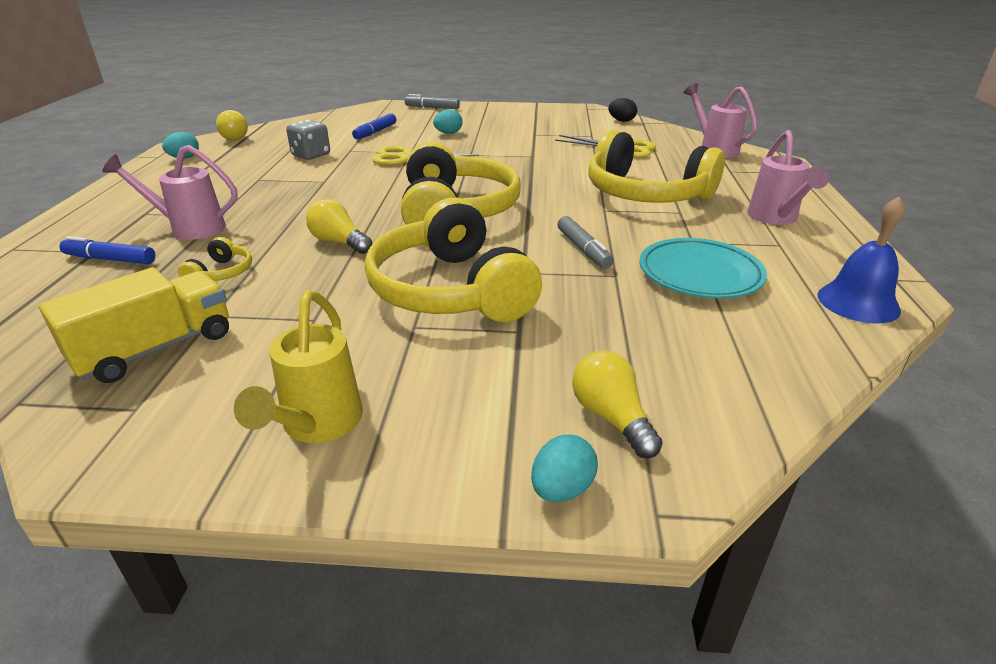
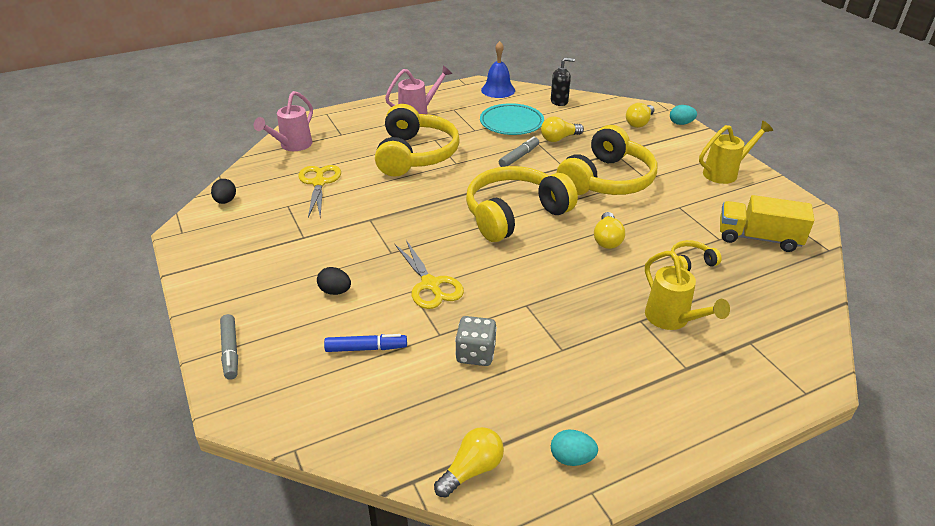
camera: 120 degrees left, 5 degrees up
(110, 259) = (744, 323): blue marker -> none
(189, 228) = (672, 320): pink watering can -> yellow watering can
(448, 133) = (335, 291): turquoise egg -> black egg
(614, 297) = (559, 138): none -> yellow light bulb
(776, 352) = (559, 101): none -> black soap dispenser

